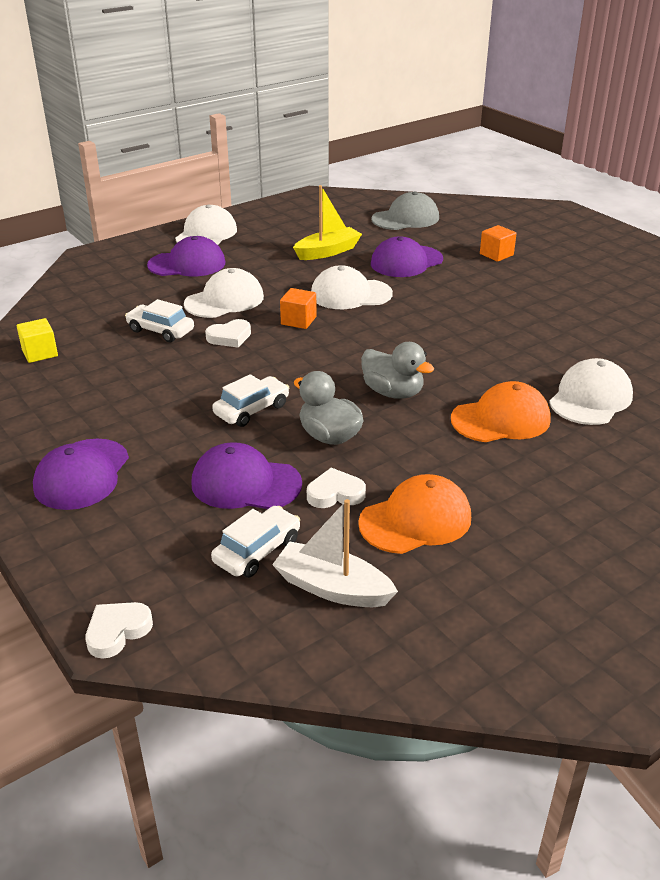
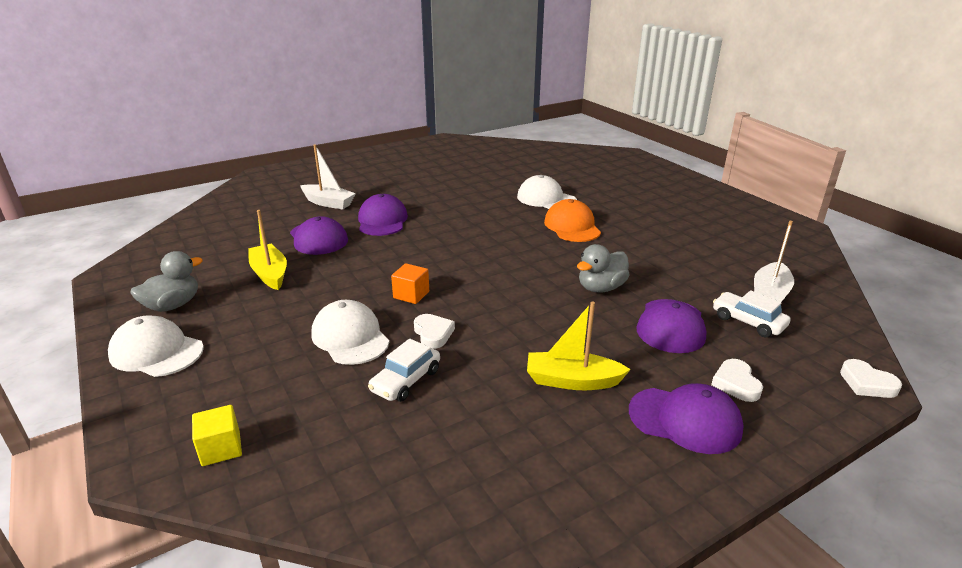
camera: 85 degrees left, 5 degrees down
(40, 353) = (437, 484): yellow cube -> yellow cube (221, 448)
(150, 412) = (572, 381): none -> yellow boat
(187, 264) = (238, 365): purple cap -> purple cap (382, 220)
(252, 410) = (565, 322): white car -> none
(335, 493) = (671, 289): white heart -> white heart (736, 383)
(350, 294) = (370, 267): white cap -> none
(393, 392) = (538, 259): grey duck -> grey duck (173, 305)
(405, 218) = (223, 231): grey cap -> none
(415, 520) = (690, 263): orange cap -> none
(496, 254) = (328, 203): orange cube -> white boat

